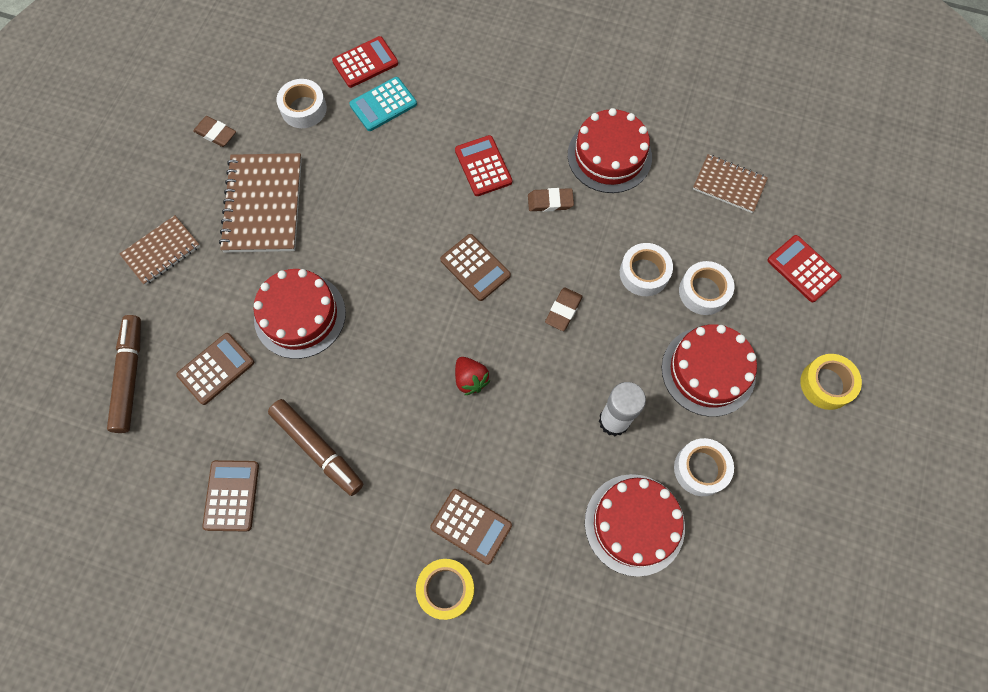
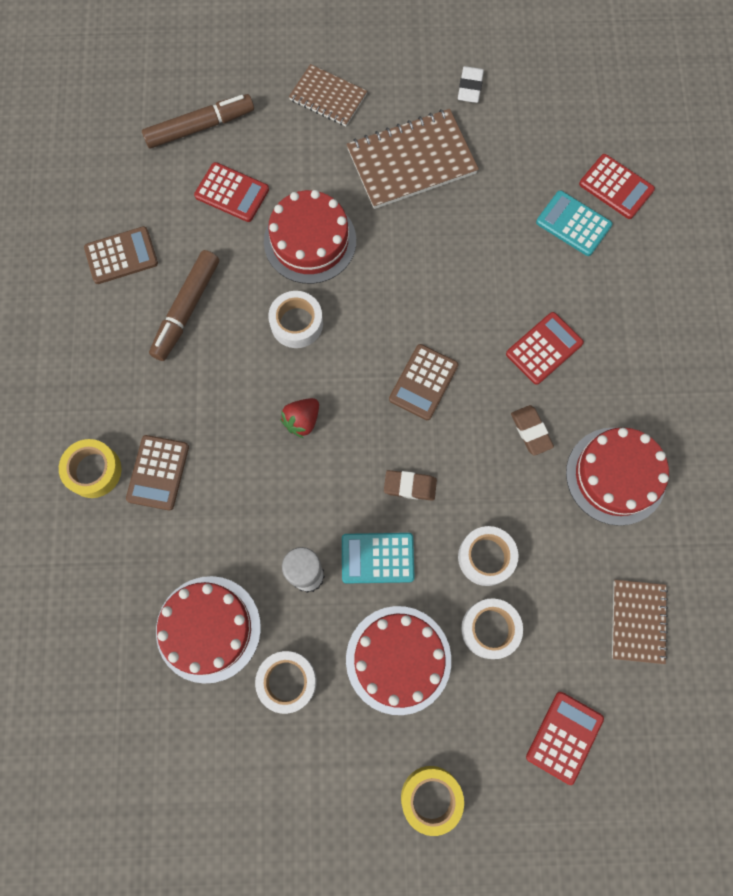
camera: 70 degrees right, 5 degrees up
(216, 133) = (470, 87): brown eraser -> white eraser
(216, 369) = (232, 193): brown calculator -> red calculator
(303, 109) = (533, 152): white tape -> white tape (296, 323)
(617, 358) = (377, 558): none -> turquoise calculator

